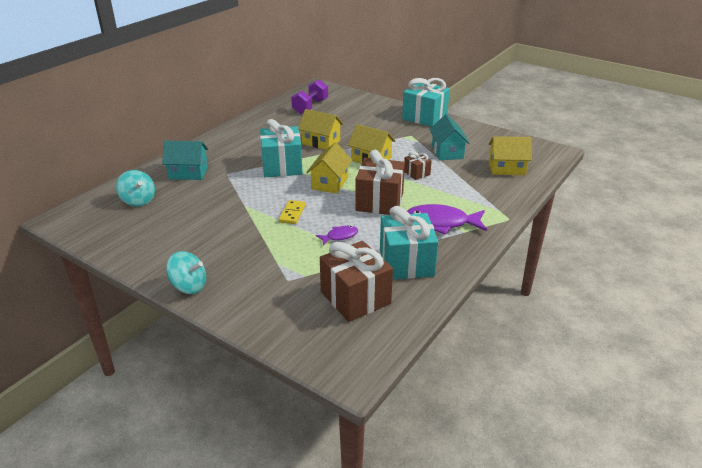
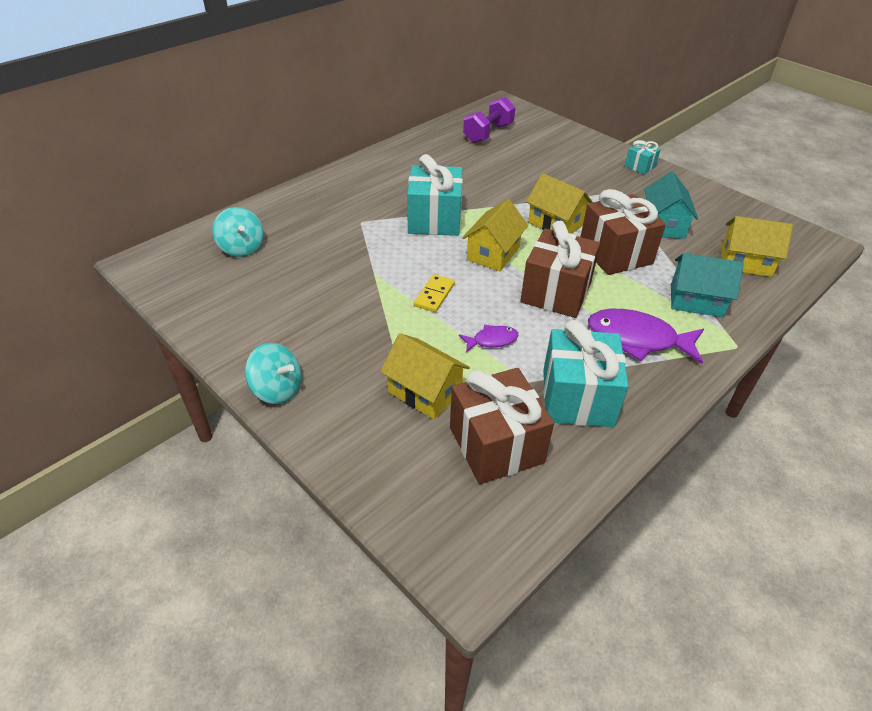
camera: 10 degrees right, 10 degrees up
(188, 173) = (312, 214): turquoise house -> turquoise house (696, 301)
(321, 142) = (492, 189): yellow house -> yellow house (425, 392)
(417, 173) = (615, 254): brown gift -> brown gift, size x2.04
(424, 117) = (640, 166): turquoise gift -> turquoise gift, size x0.49

